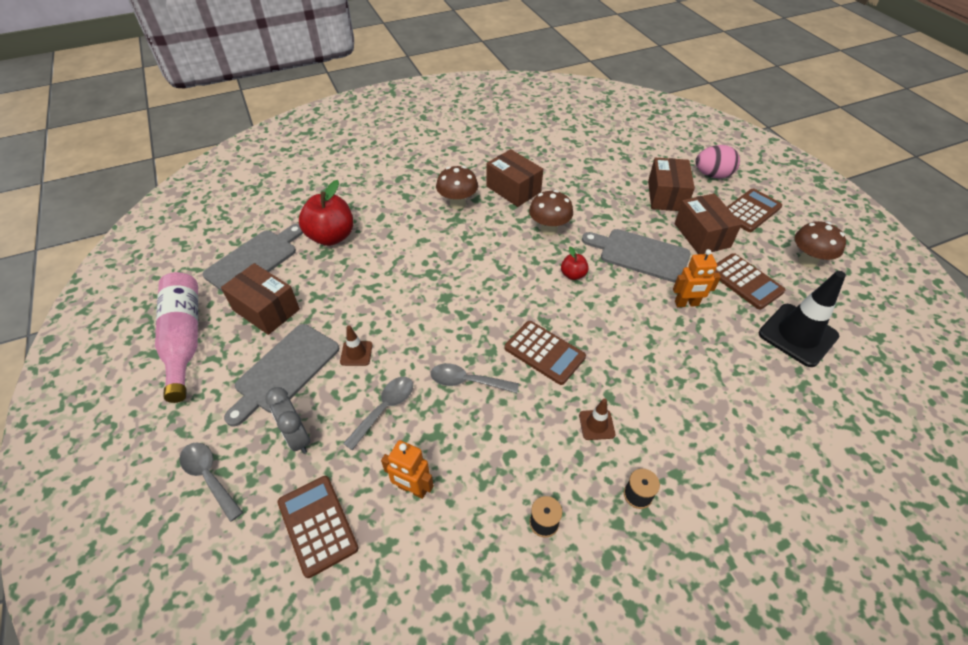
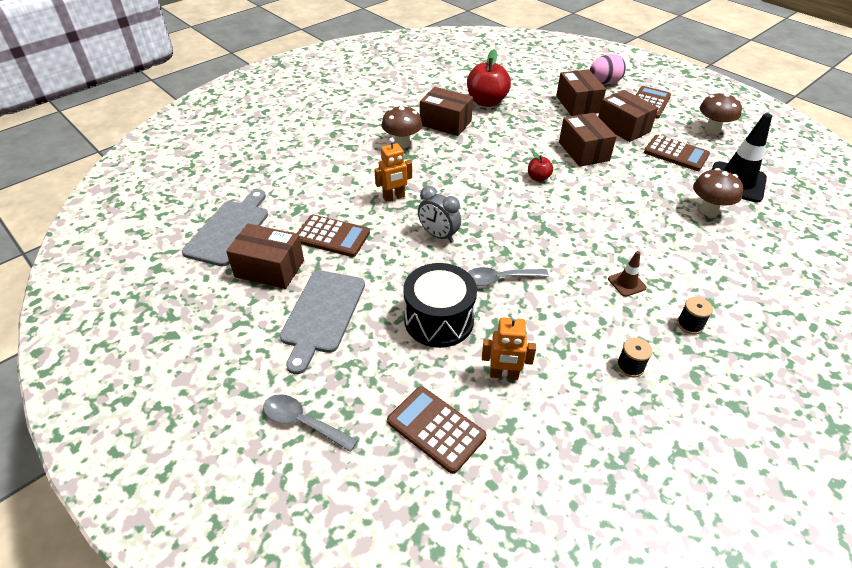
camera: 20 degrees left, 5 degrees down
(184, 338) = (198, 313): pink bottle -> none
(297, 437) = (370, 365): grey clock -> grey clock (438, 235)
(331, 237) = (297, 194): red apple -> red apple (486, 102)
(356, 353) = (383, 283): brown traffic cone -> none
(385, 409) = (439, 320): grey spoon -> black drum
(544, 353) = (551, 241): brown calculator -> brown calculator (332, 236)
(549, 229) = (496, 148): brown mushroom -> brown mushroom (708, 210)
(640, 254) = (583, 151): grey cutting board -> brown box
(686, 304) = (642, 179): orange robot -> orange robot (394, 197)

